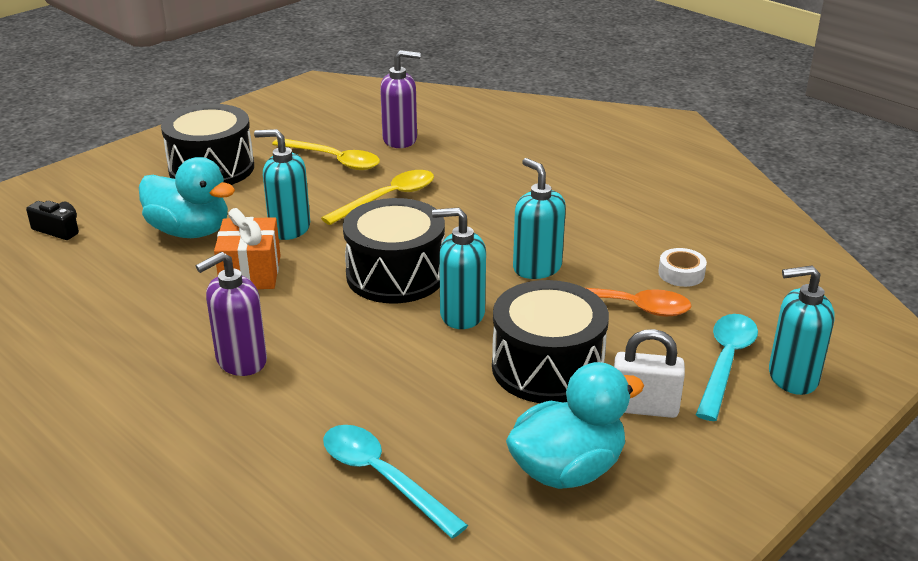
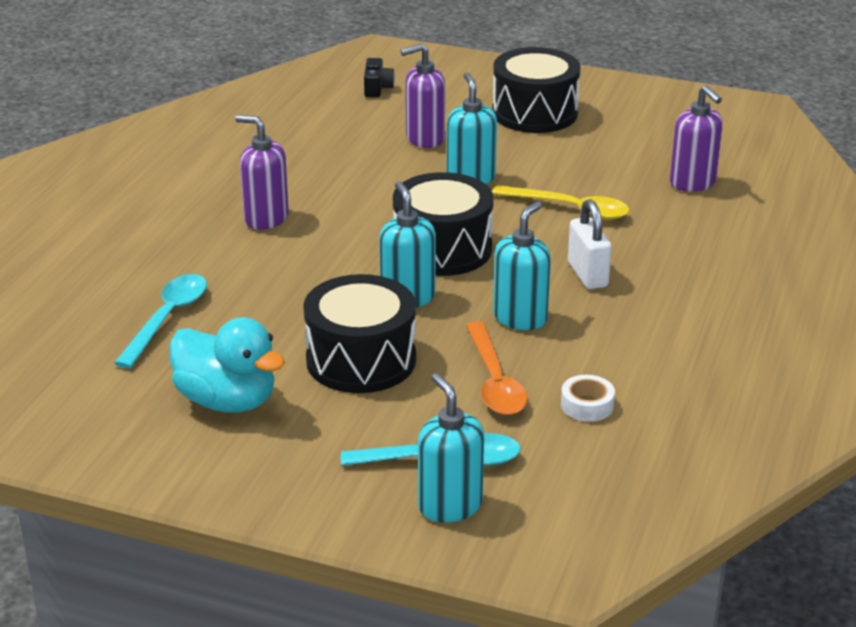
camera: 65 degrees right, 0 degrees up
(190, 231) = (424, 139): turquoise duck -> purple soap dispenser
(250, 272) = (387, 184): orange gift -> none
(333, 160) = (613, 162): yellow spoon -> none
(644, 408) = (337, 424): white padlock -> white padlock (587, 275)

